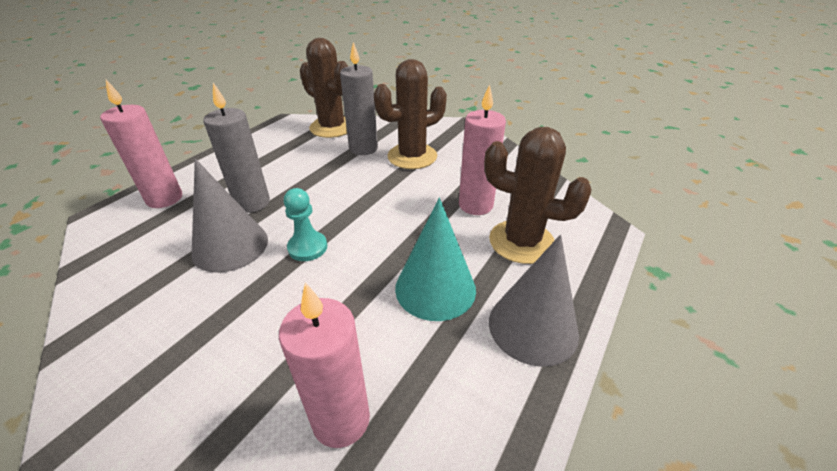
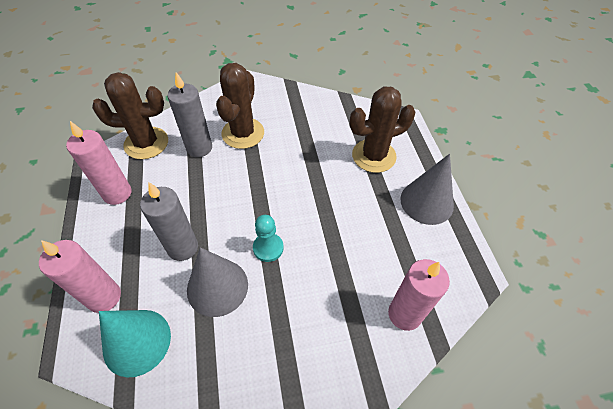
camera: 45 degrees left, 15 degrees up
(435, 288) = (366, 216): turquoise cone -> turquoise cone (137, 342)
(475, 205) = (325, 147): pink candle -> pink candle (117, 193)

